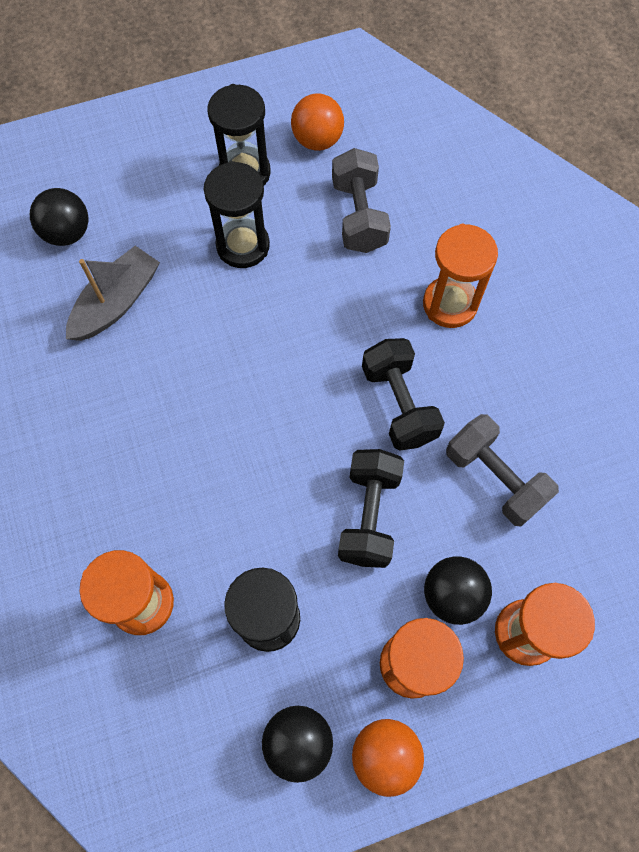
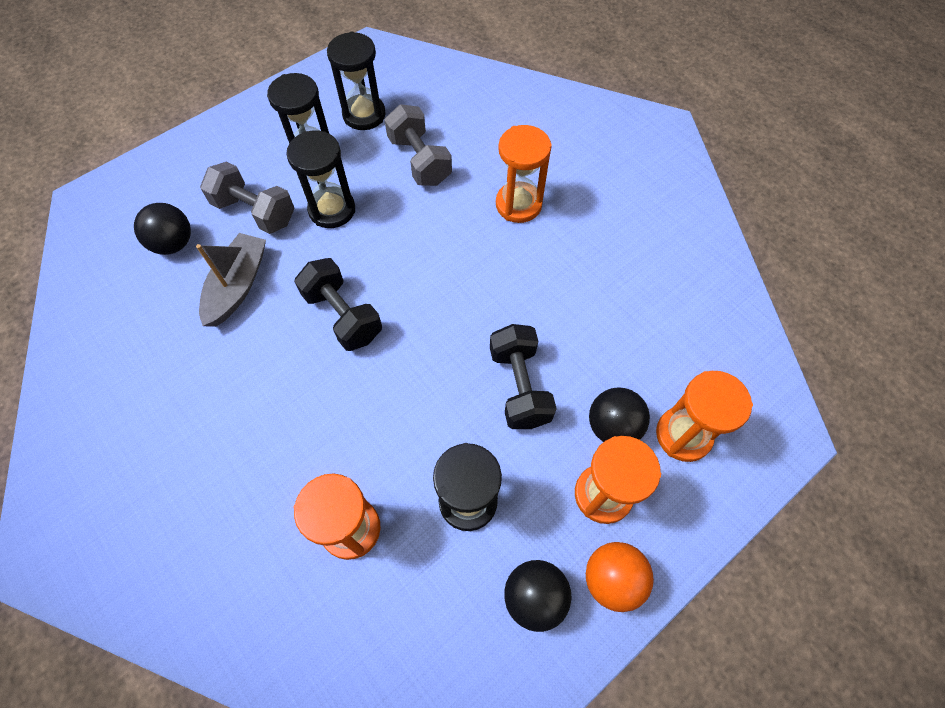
camera: 20 degrees left, 5 degrees down
(317, 140) = (364, 115): orange ball -> black hourglass
(399, 404) = (509, 292): black dumbbell -> black dumbbell (343, 315)
(494, 478) = (608, 323): grey dumbbell -> grey dumbbell (255, 212)

